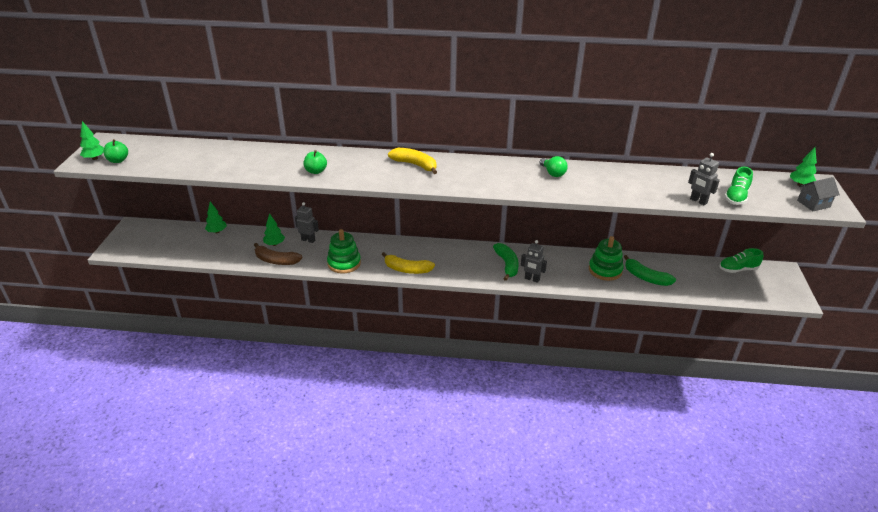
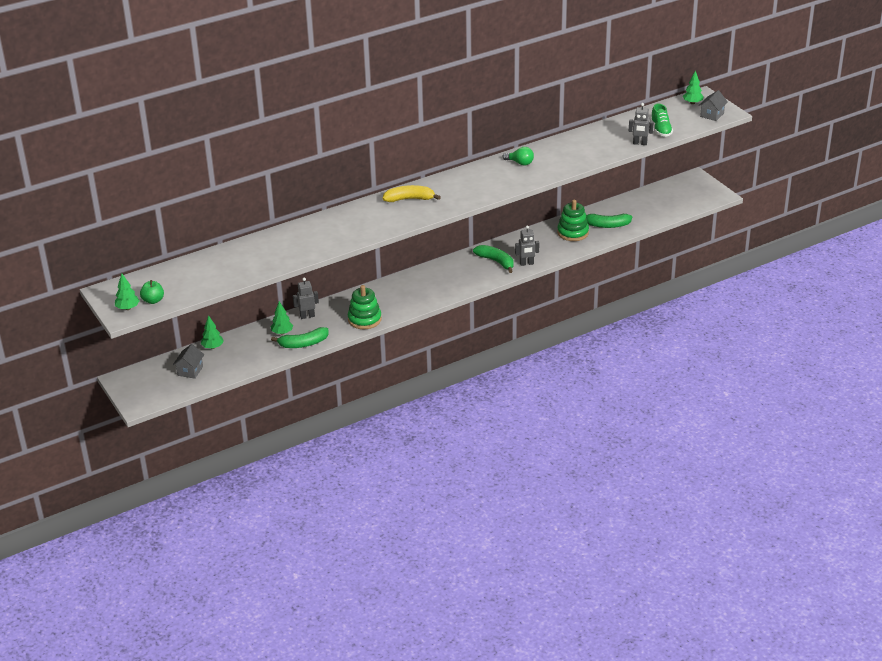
camera: 35 degrees left, 0 degrees up
(178, 242) = (190, 371): none -> grey house
(276, 260) = (303, 344): brown banana -> green banana
(316, 171) = (339, 237): green apple -> none
(407, 269) = (422, 300): yellow banana -> none
(738, 269) = (664, 190): green shoe -> none

